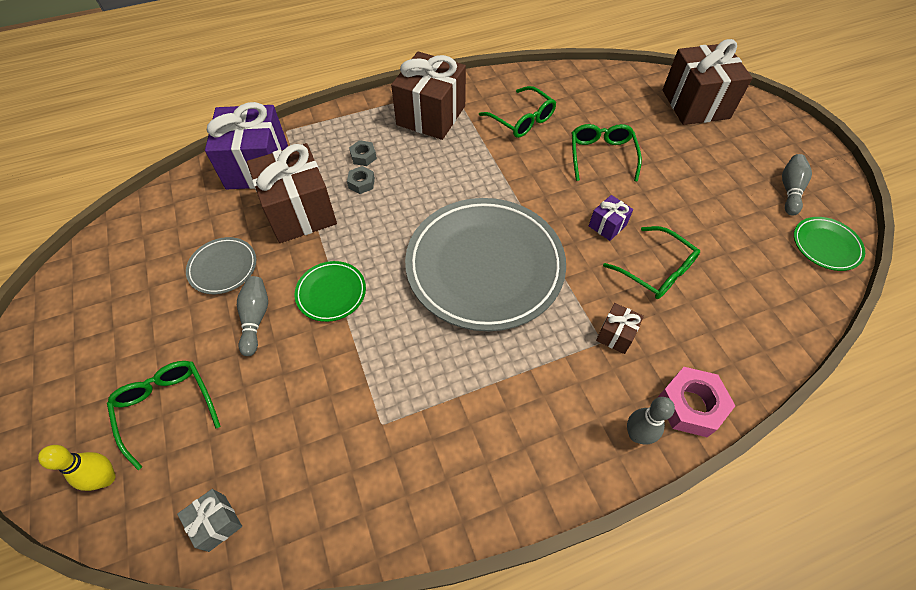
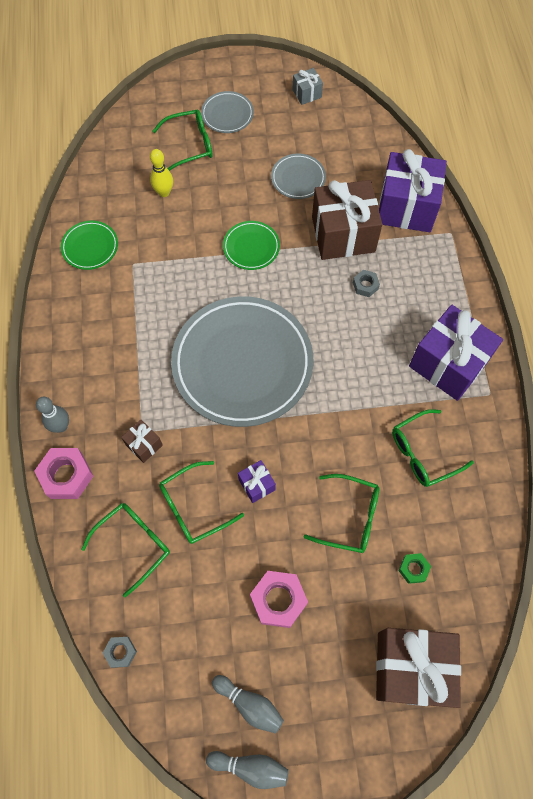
camera: 105 degrees right, 10 degrees up
(106, 478) = (154, 116): yellow bowling pin -> yellow bowling pin (164, 192)
(111, 373) = (227, 115): none -> grey plate
(217, 523) = (105, 169): grey gift -> grey gift (307, 93)
(255, 318) = (243, 197): grey bowling pin -> grey bowling pin (250, 767)
(363, 156) = (400, 292): grey nut -> grey nut (120, 652)
(431, 115) = (448, 364): brown gift -> purple gift
(622, 112) = (413, 569): none -> green nut
(698, 188) = (278, 600): none -> pink nut
(721, 312) = (134, 544): none -> green glasses
(825, 246) = (169, 695): green plate -> green plate (90, 247)

